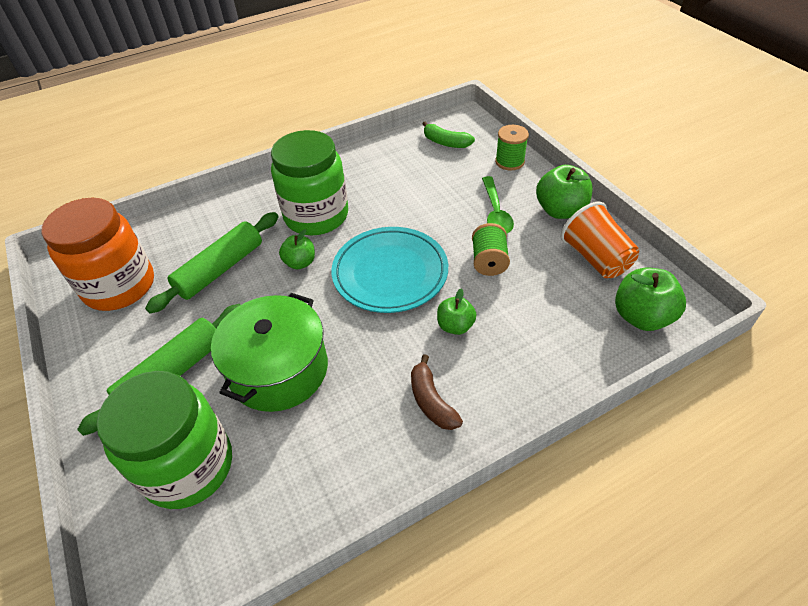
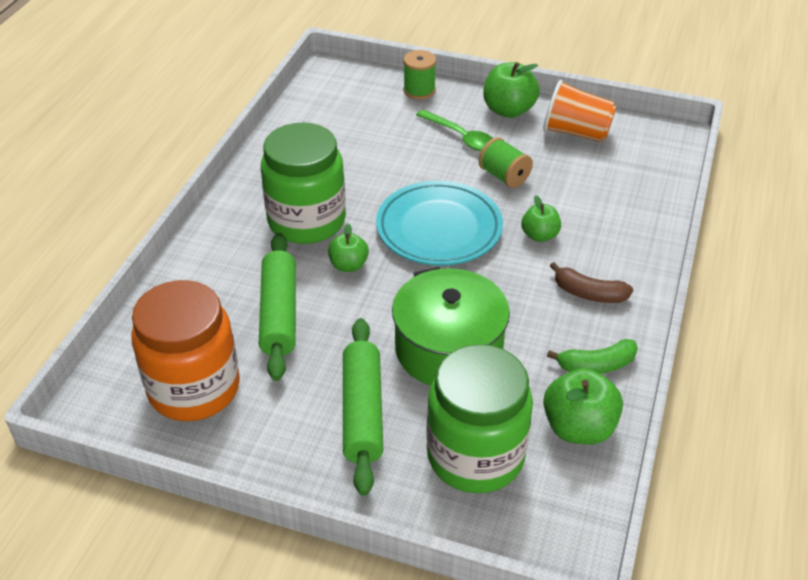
camera: 45 degrees left, 5 degrees down
(446, 142) = (340, 100): green banana -> green banana (596, 365)
(641, 317) = (651, 156): green apple -> green apple (578, 428)

